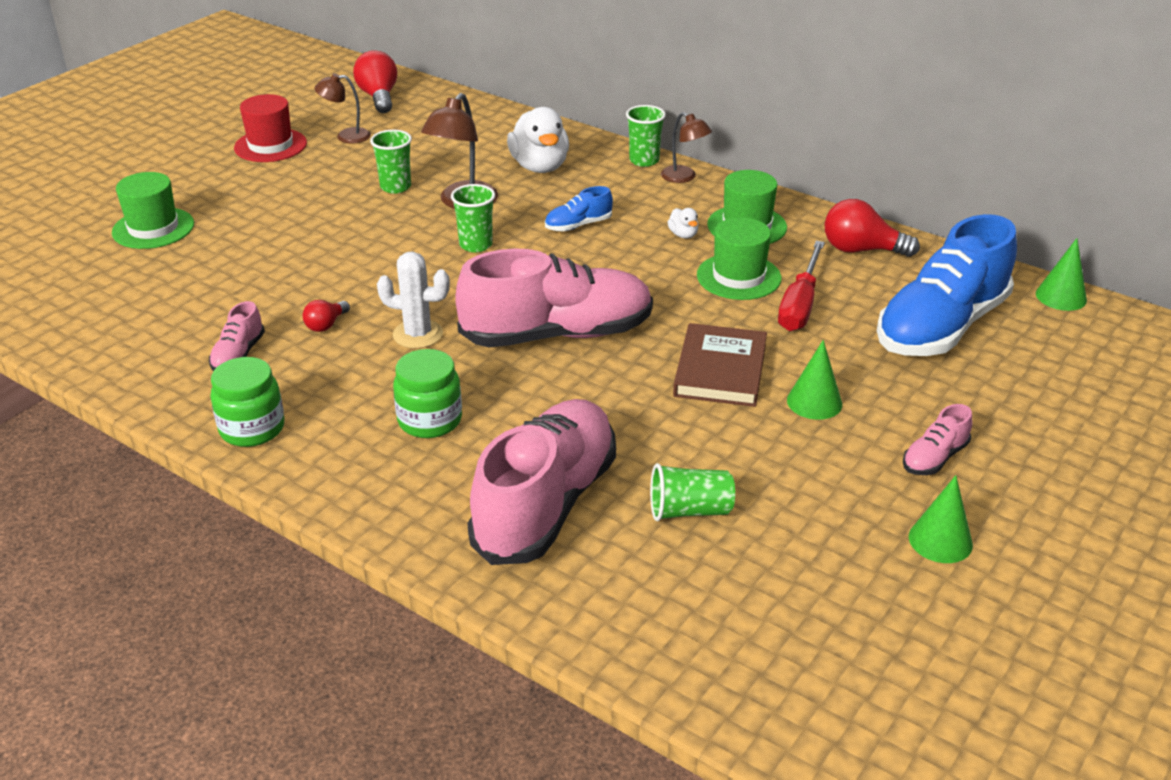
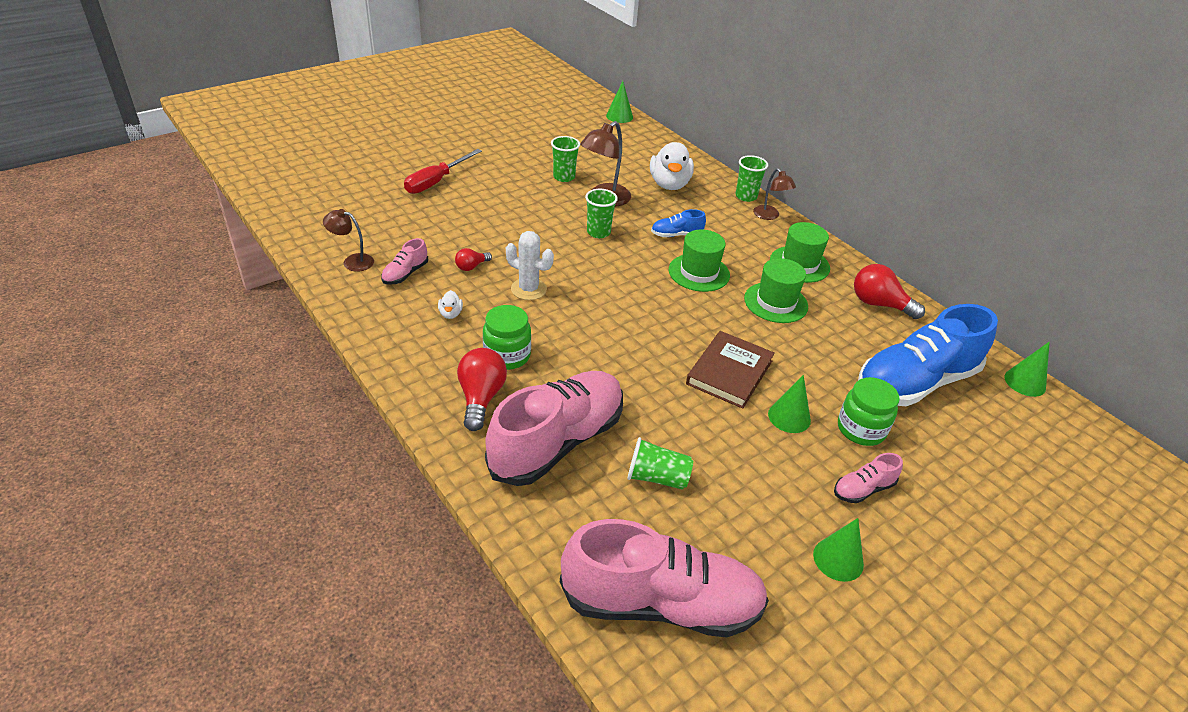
camera: 15 degrees right, 5 degrees up
(153, 228) = (394, 170): green hat -> green hat (699, 272)
(252, 429) = (389, 330): green jar -> green jar (861, 429)
(270, 145) = (496, 129): red hat -> none
(346, 136) = (548, 133): brown lamp -> brown lamp (352, 261)
(379, 97) = (582, 109): red light bulb -> red light bulb (481, 398)
(432, 96) = (619, 116): none -> green cone
(557, 334) = (624, 314): pink shoe -> pink shoe (661, 603)
(683, 235) = (749, 260): white duck -> white duck (450, 314)
(800, 304) = (812, 336): red screwdriver -> red screwdriver (436, 182)

